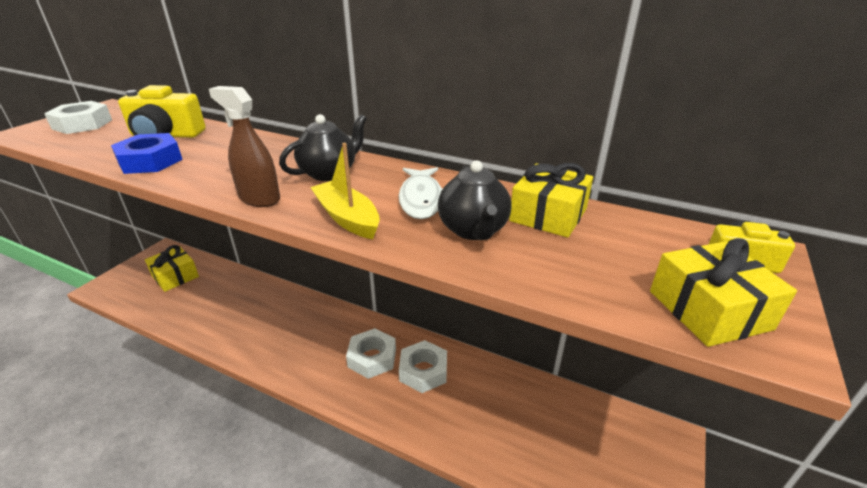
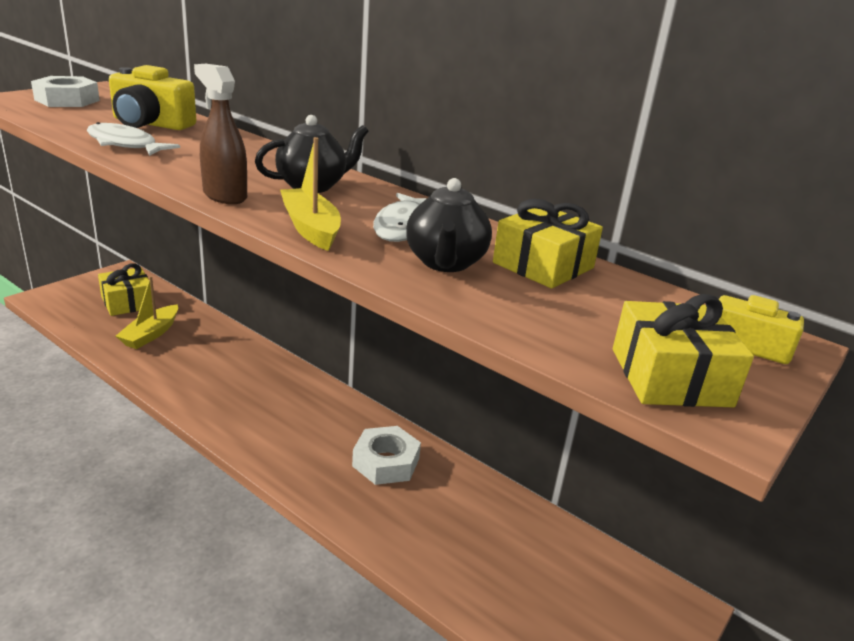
camera: 10 degrees right, 5 degrees down
(150, 161) = (125, 144): blue nut -> white fish
(203, 301) = (151, 334): none -> yellow boat
(372, 358) = (328, 435): white nut -> none

